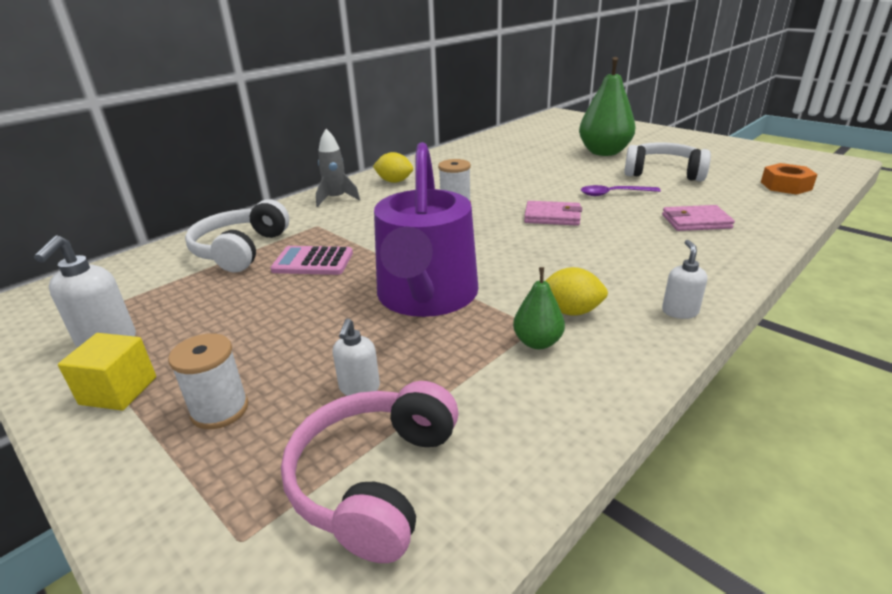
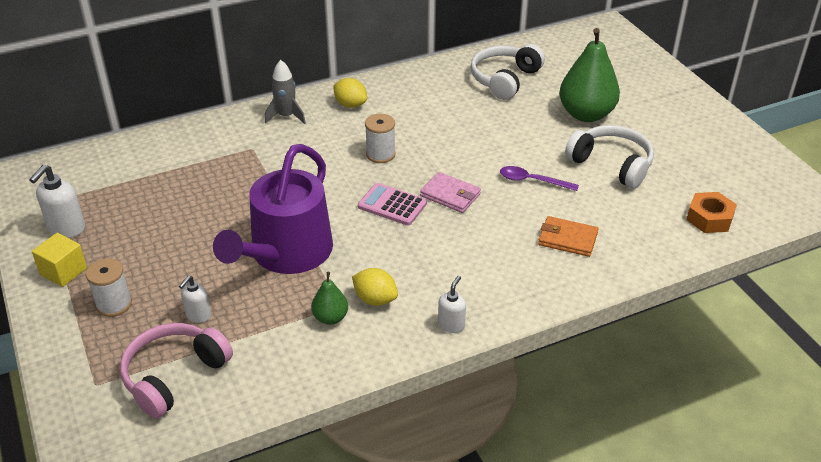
camera: 20 degrees right, 10 degrees up
(241, 250) = (182, 162): white headphones -> white headphones (505, 79)
(313, 262) = (227, 192): pink calculator -> pink calculator (392, 205)
(696, 221) = (567, 239): pink wallet -> orange wallet

